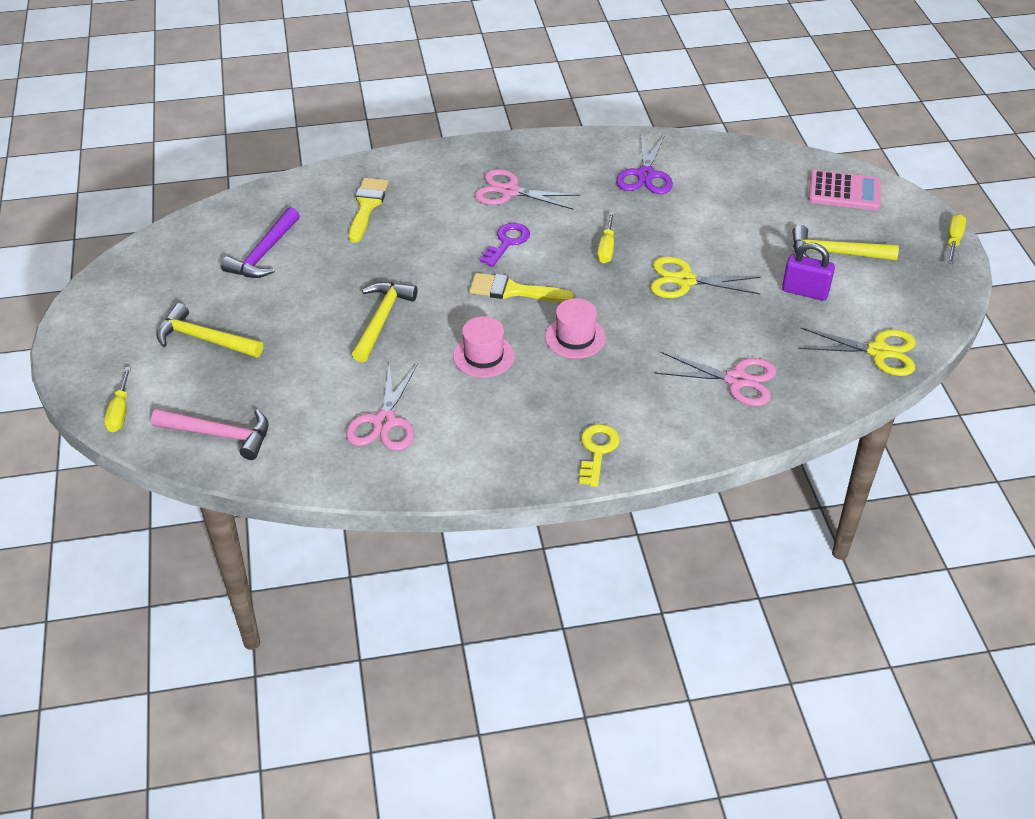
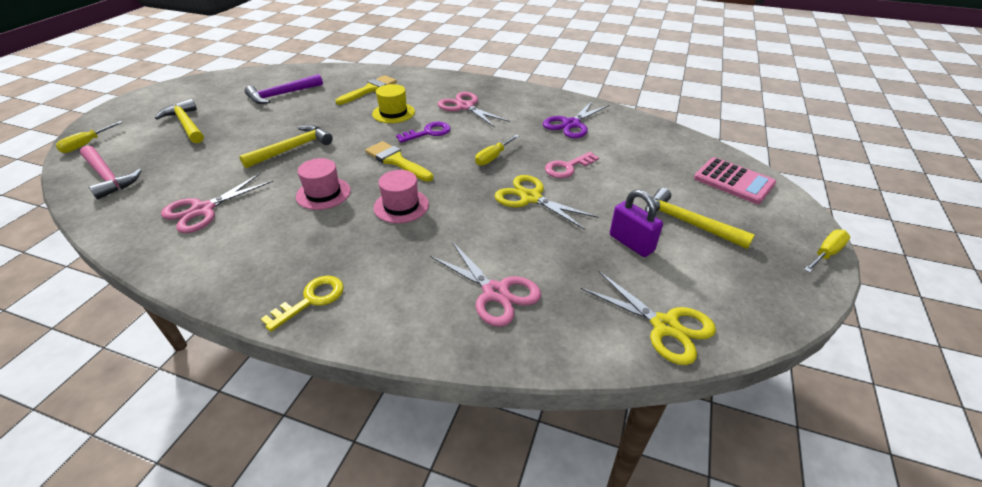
camera: 30 degrees right, 5 degrees down
(437, 230) = (393, 113): none -> yellow hat
(688, 233) = (567, 167): none -> pink key

